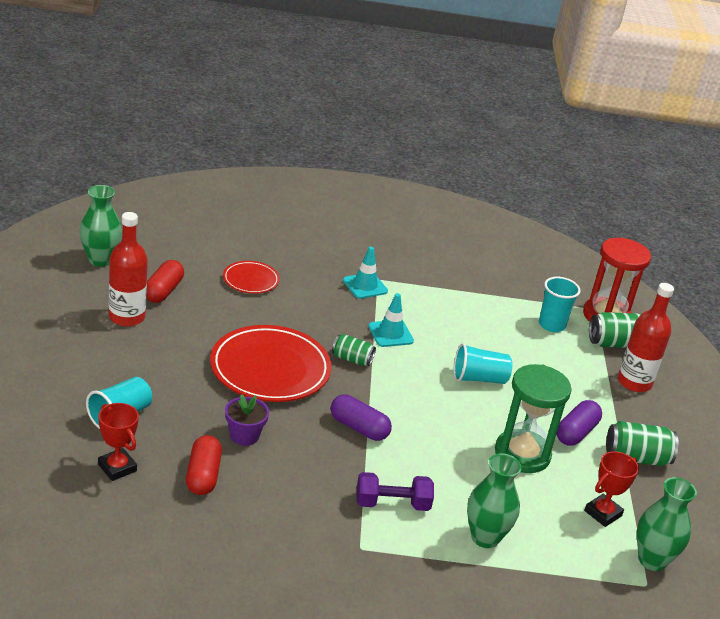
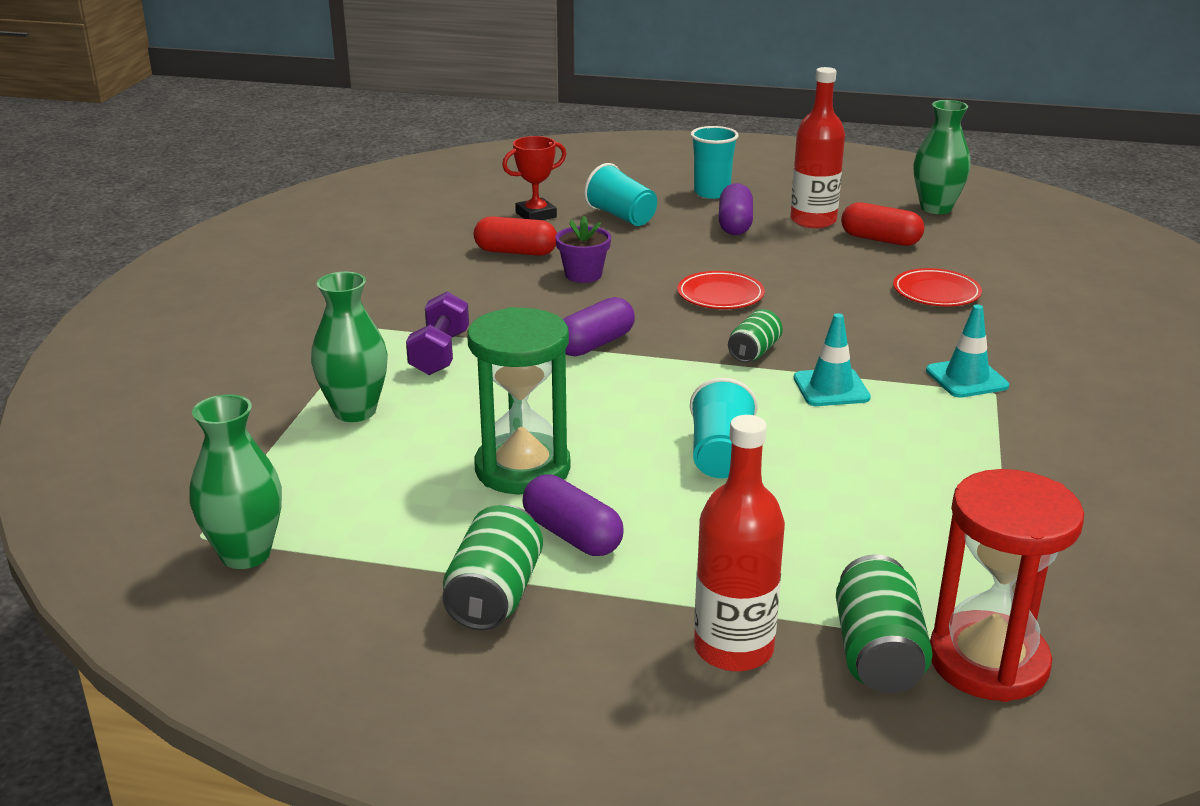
camera: 105 degrees right, 5 degrees down
(136, 355) = (735, 224): none -> purple capsule
(270, 369) = (720, 295): red plate -> red plate, size x0.51
(551, 325) = (920, 569): turquoise cup -> turquoise cup (711, 193)
(603, 513) = (366, 524): red trophy -> none

